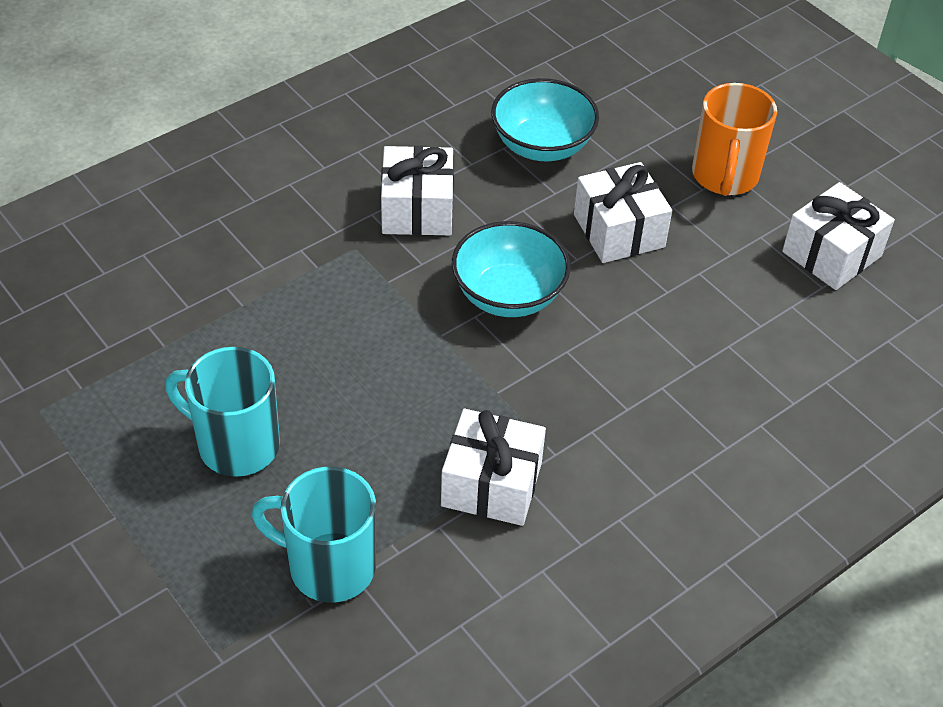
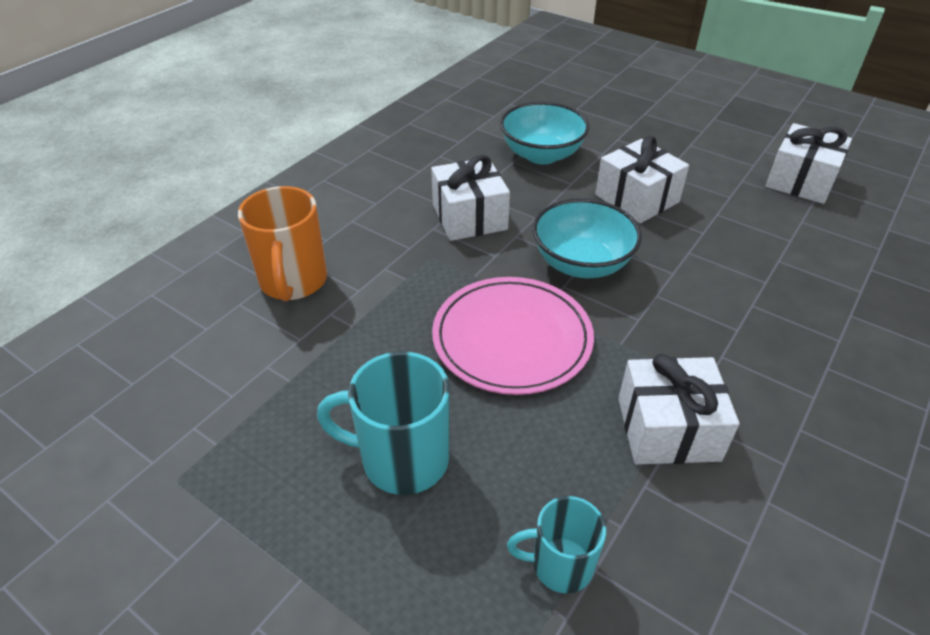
camera: 15 degrees left, 5 degrees down
(329, 566) = (560, 565): turquoise mug -> turquoise mug, size x0.62
(392, 359) = (512, 338): none -> pink plate
(724, 176) = (687, 148): orange mug -> orange mug (293, 282)

